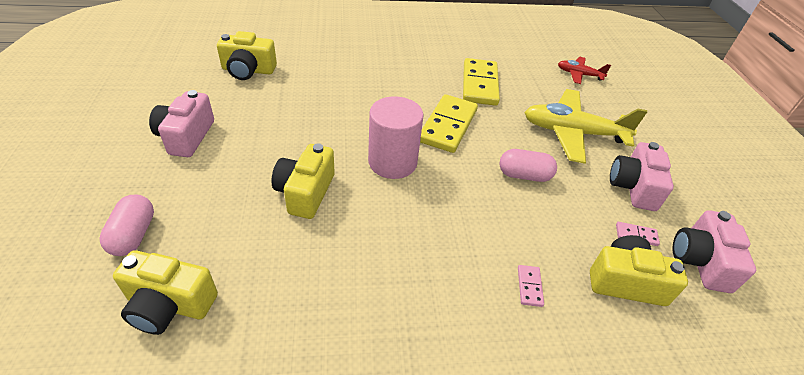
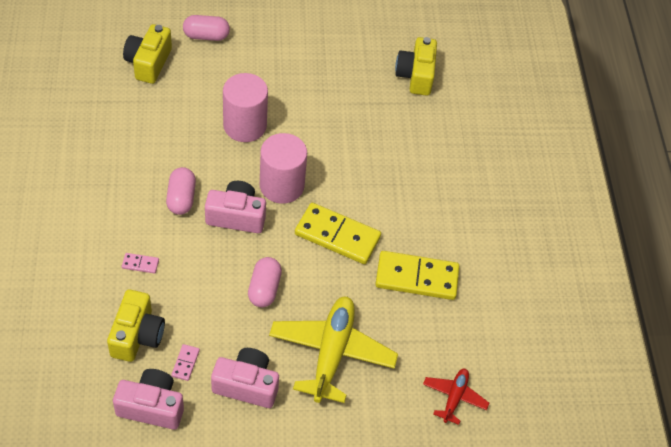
camera: 90 degrees right, 10 degrees up
(186, 137) = (311, 46): pink camera -> pink camera (236, 216)
(305, 192) = (245, 125): yellow camera -> pink cylinder
(422, 250) = (181, 198): none -> pink capsule

